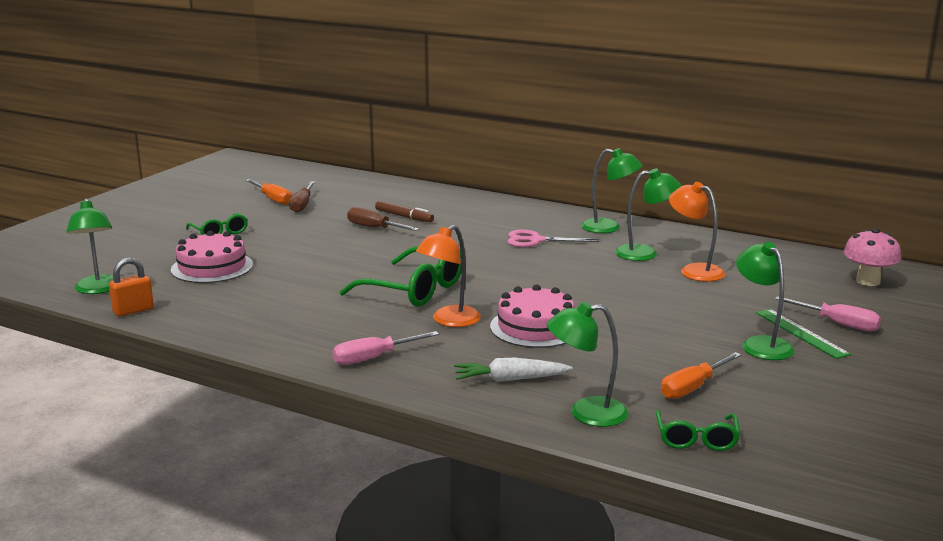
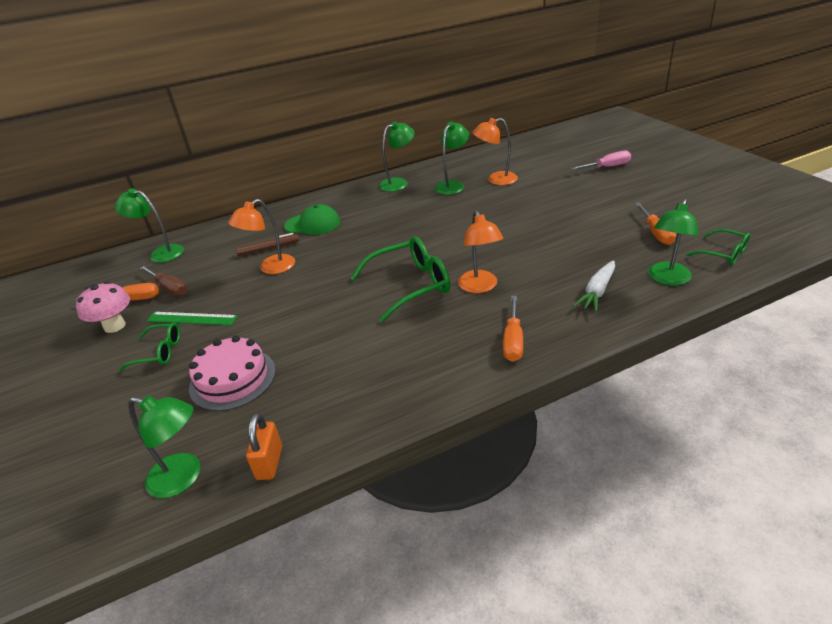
camera: 50 degrees left, 15 degrees up
(374, 228) = (271, 268): brown screwdriver -> orange lamp
(374, 358) = (513, 340): pink screwdriver -> orange screwdriver
(470, 218) = (312, 224): none -> green cap
(535, 327) = (524, 257): pink cake -> none
(536, 240) = (385, 213): pink scissors -> none
(761, 344) = (614, 195): green lamp -> green lamp (161, 253)
(801, 333) = (610, 180): green ruler -> green ruler (192, 318)
(868, 281) = (562, 142): pink mushroom -> pink mushroom (114, 326)

